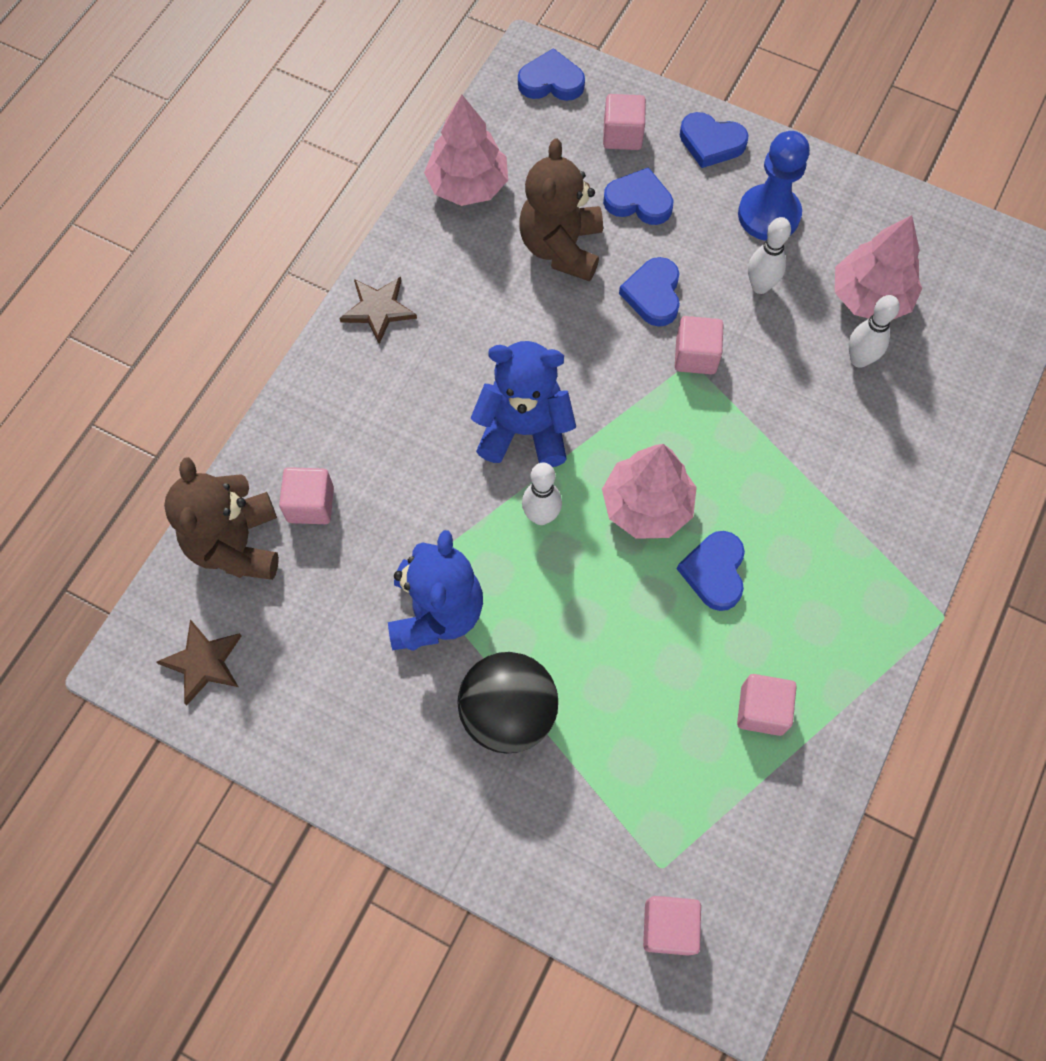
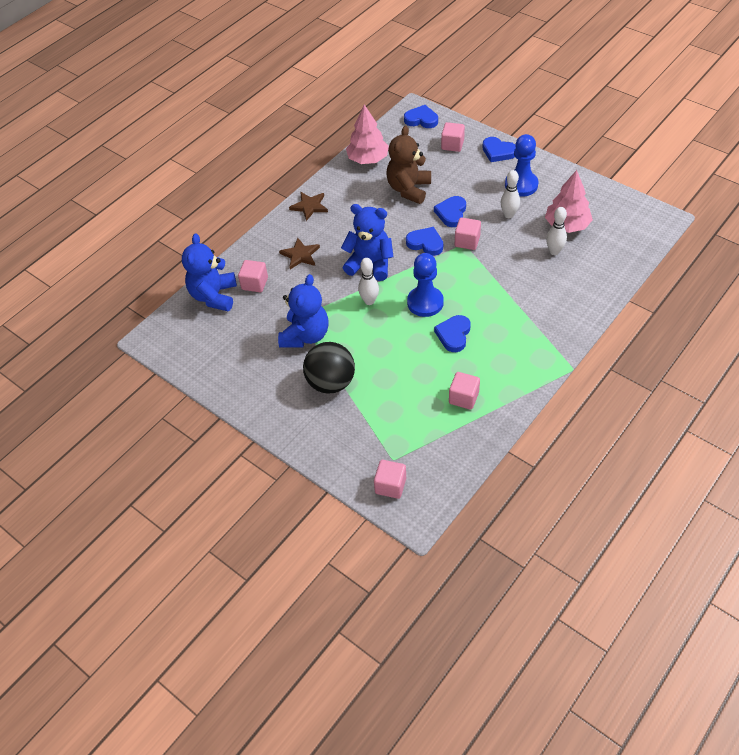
camera: 15 degrees right, 15 degrees down
(203, 662) = (185, 343): brown star -> brown star (300, 255)
(236, 544) = (214, 296): brown teddy bear -> blue teddy bear
(638, 201) = (454, 173): blue heart -> blue heart (425, 243)
(646, 506) = (425, 302): pink tree -> blue pawn

